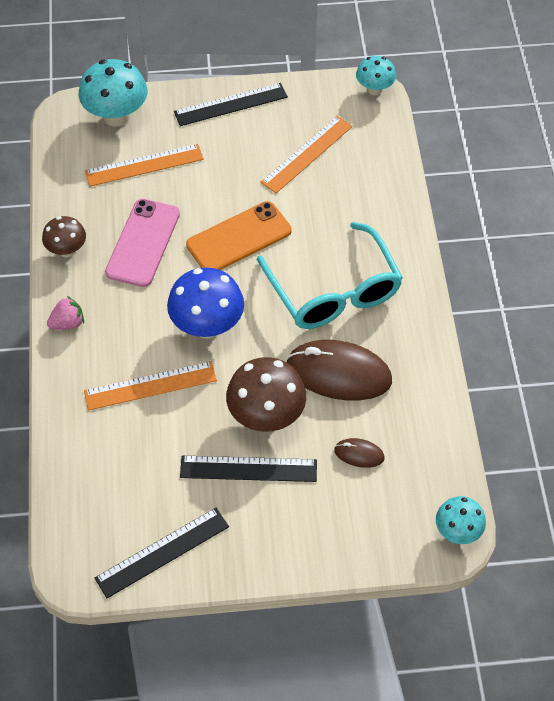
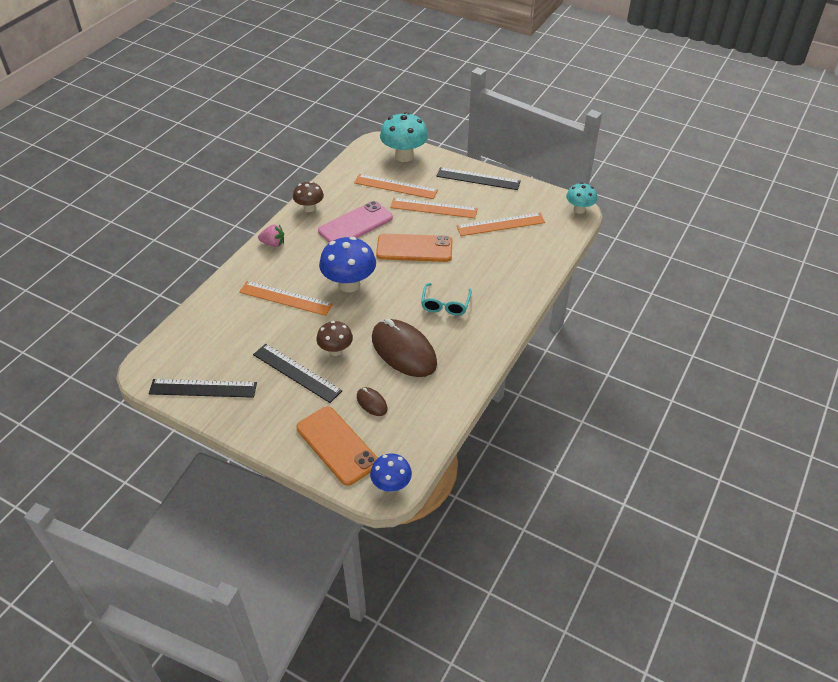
camera: 35 degrees right, 10 degrees down
(214, 172) = (433, 208): none -> orange ruler
(266, 416) = (335, 350): brown mushroom -> brown mushroom, size x0.60
(334, 291) = (445, 305): turquoise glasses -> turquoise glasses, size x0.50
(367, 524) = (337, 445): none -> orange phone
(457, 531) = (391, 485): turquoise mushroom -> blue mushroom

